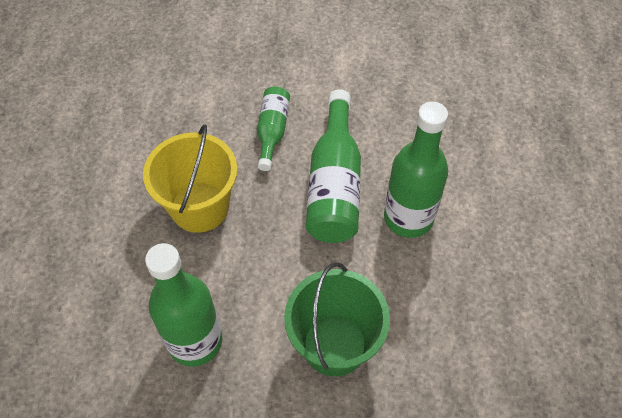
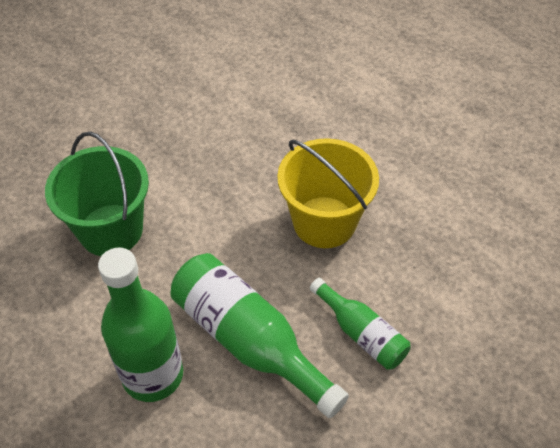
camera: 130 degrees right, 5 degrees down
(195, 341) = (207, 152): green bottle -> none

